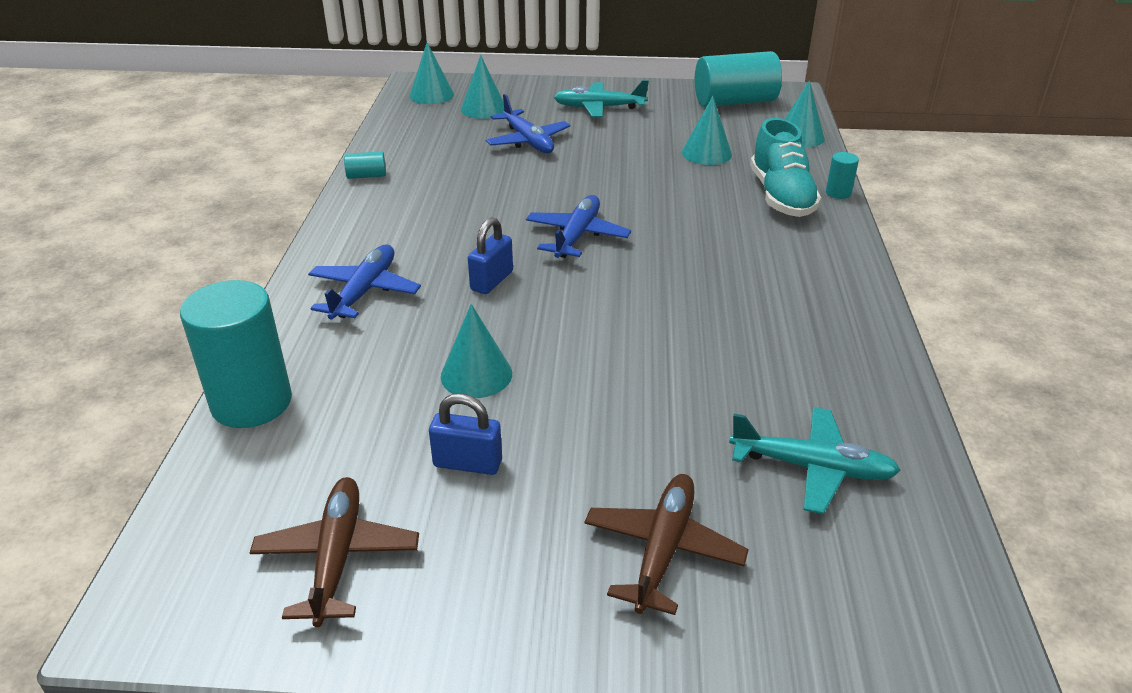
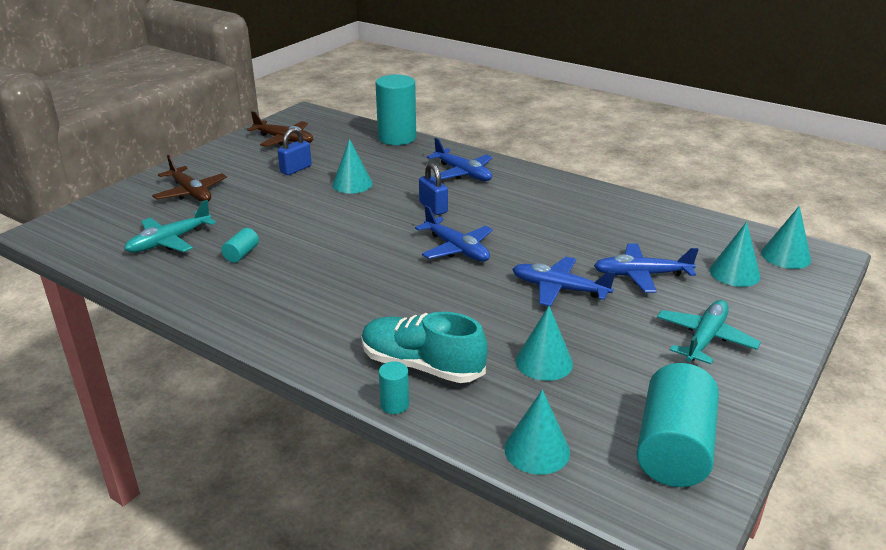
camera: 120 degrees right, 5 degrees down
(366, 176) = (620, 198): turquoise cylinder -> turquoise cylinder (241, 254)
(593, 169) = (559, 289): none -> blue plane

